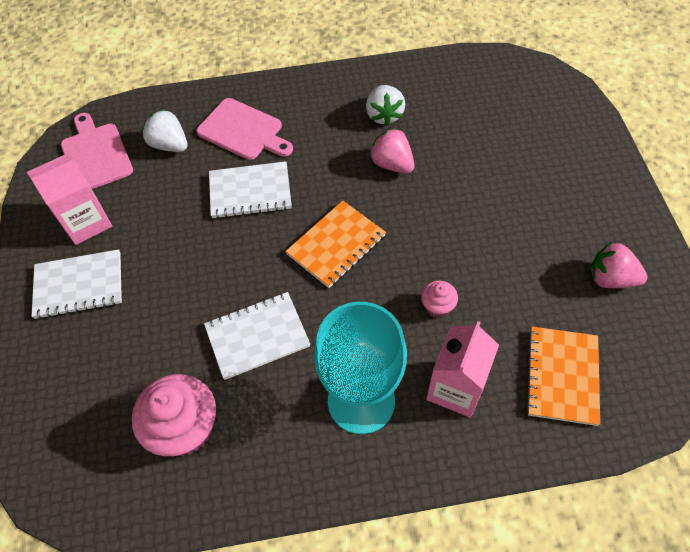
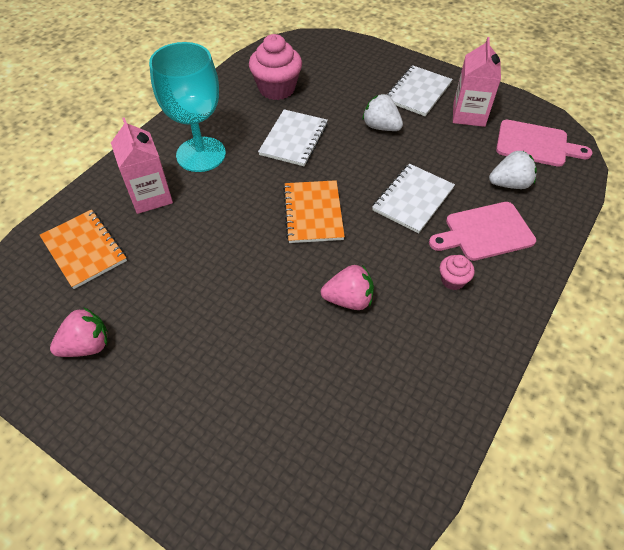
camera: 130 degrees right, 5 degrees down
(384, 115) = (411, 339): white strawberry -> white strawberry (381, 127)
(437, 306) = (205, 228): pink cupcake -> pink cupcake (452, 280)

